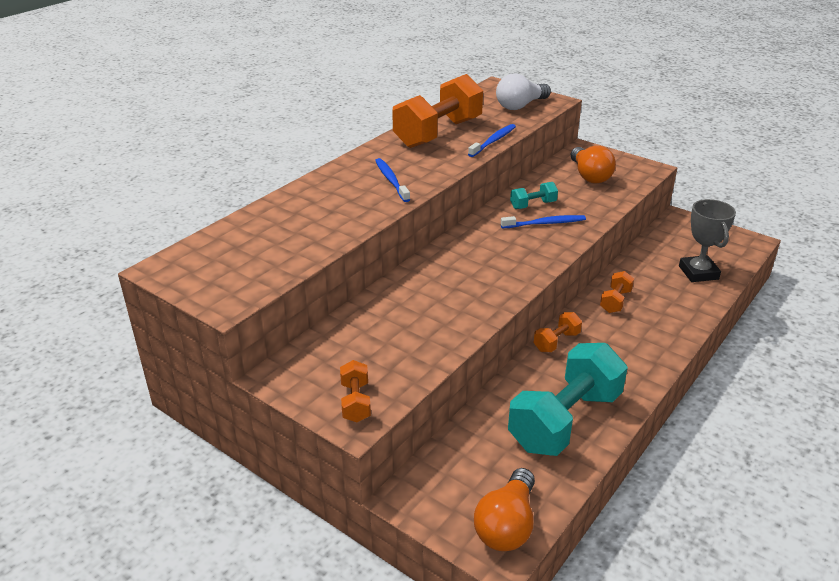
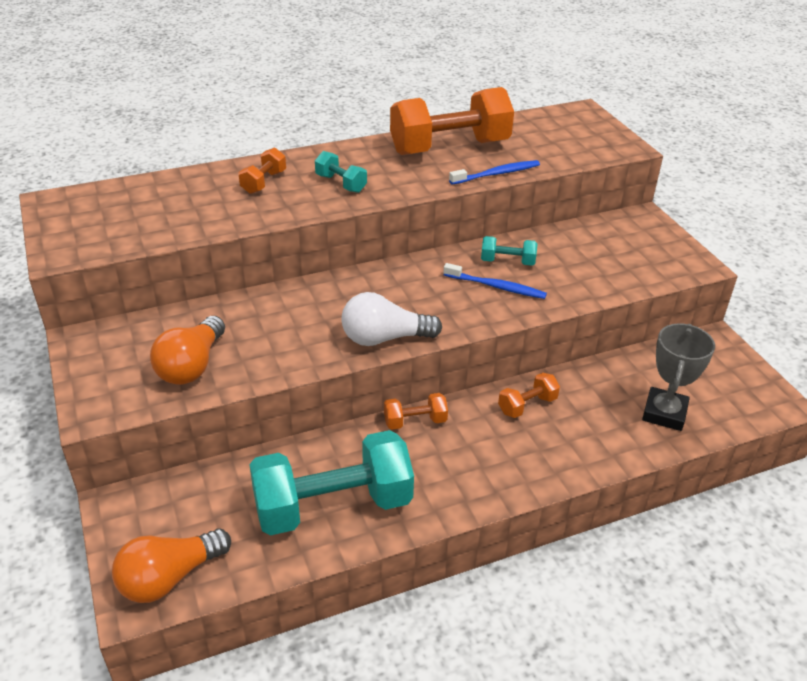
camera: 30 degrees right, 5 degrees up
(355, 402) = (114, 393): orange dumbbell -> orange dumbbell (264, 182)
(391, 180) = (341, 183): blue toothbrush -> turquoise dumbbell
(520, 106) = (579, 142): white light bulb -> white light bulb (384, 338)
(589, 176) = (612, 250): orange light bulb -> orange light bulb (192, 365)

